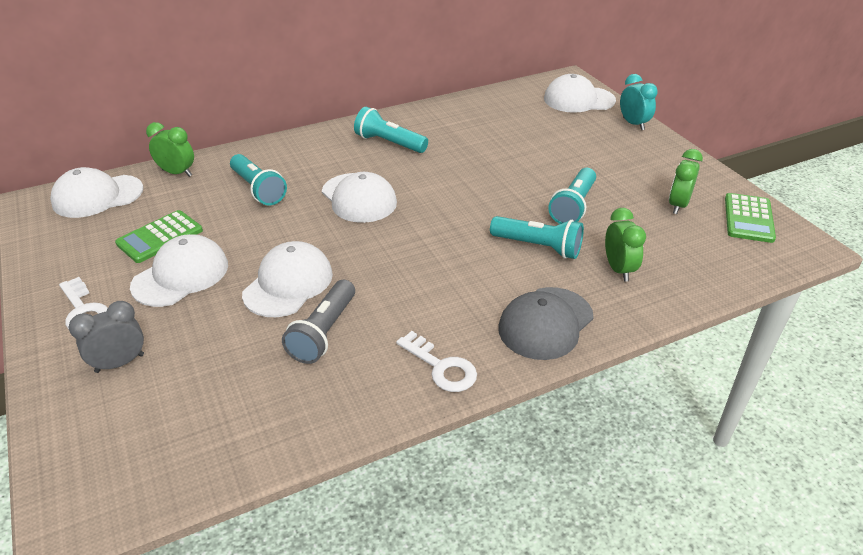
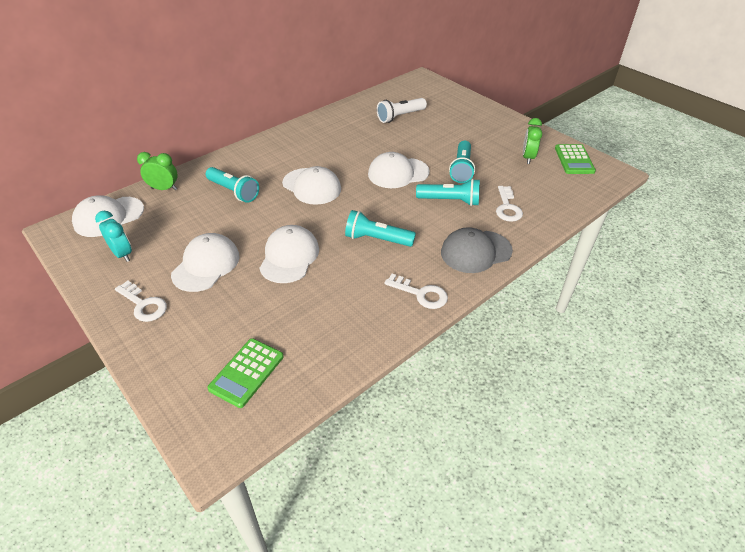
camera: 15 degrees left, 5 degrees up
(120, 363) = (192, 337): grey clock -> none
(160, 237) = (175, 240): green calculator -> green calculator (246, 372)
(324, 332) = (331, 286): grey flashlight -> none
(389, 143) = (315, 142): turquoise flashlight -> turquoise flashlight (377, 239)
(517, 125) = (400, 117): none -> white flashlight
(545, 323) = (476, 251): grey cap -> grey cap turned 45 degrees clockwise
(578, 100) = (434, 92): white cap -> white cap (398, 173)
(618, 269) = (507, 207): green clock -> white key
(633, 124) = (478, 105): turquoise clock -> turquoise clock (122, 254)

